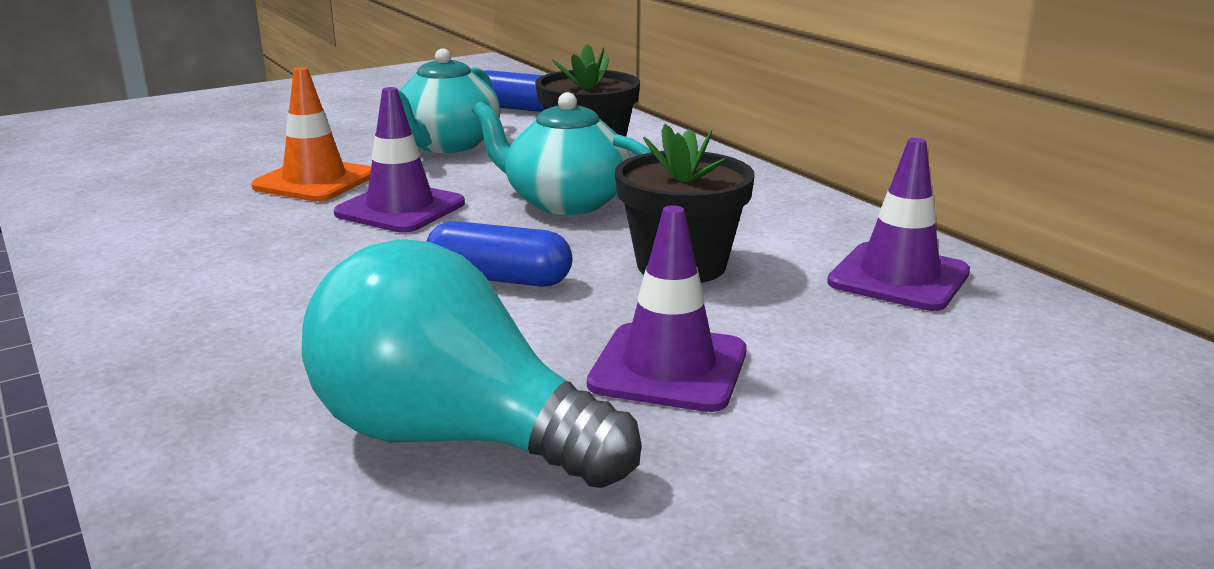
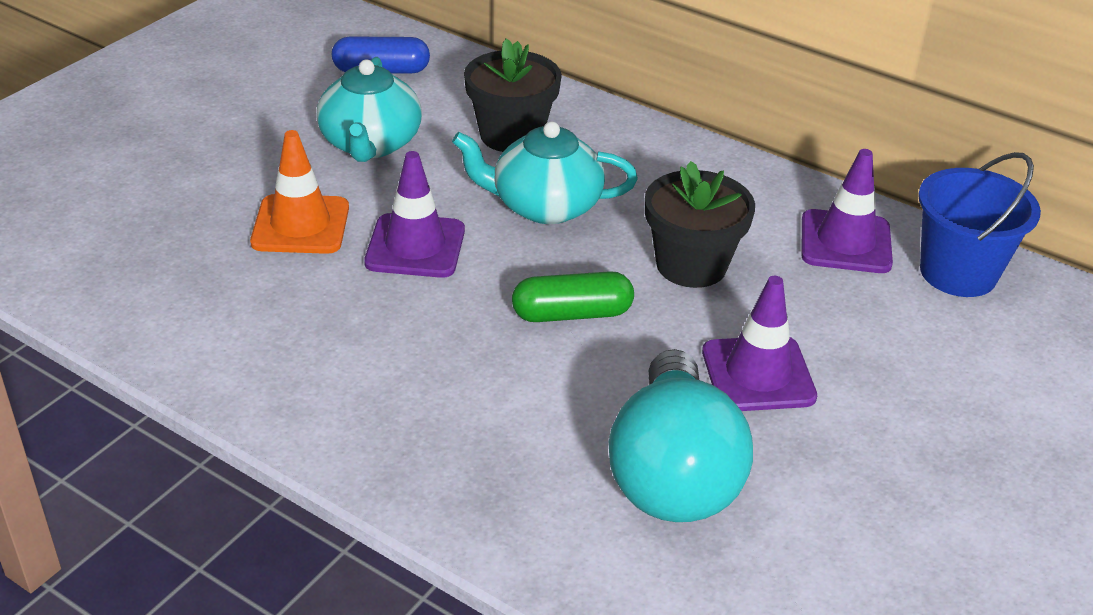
camera: 25 degrees left, 15 degrees up
(452, 437) = (672, 474): turquoise light bulb -> turquoise light bulb turned 90 degrees counterclockwise
(499, 279) = (572, 314): blue capsule -> green capsule
(1042, 327) = (958, 273): none -> blue bucket

